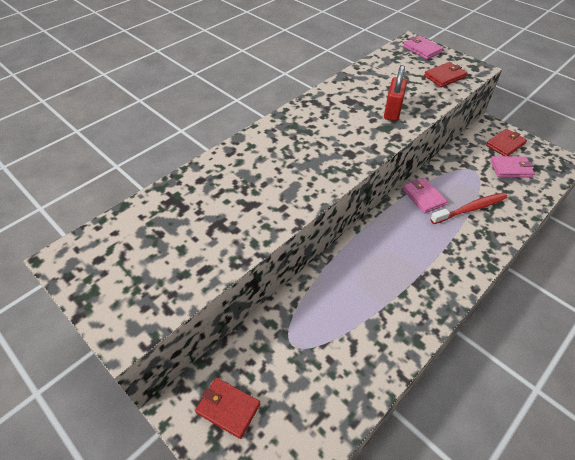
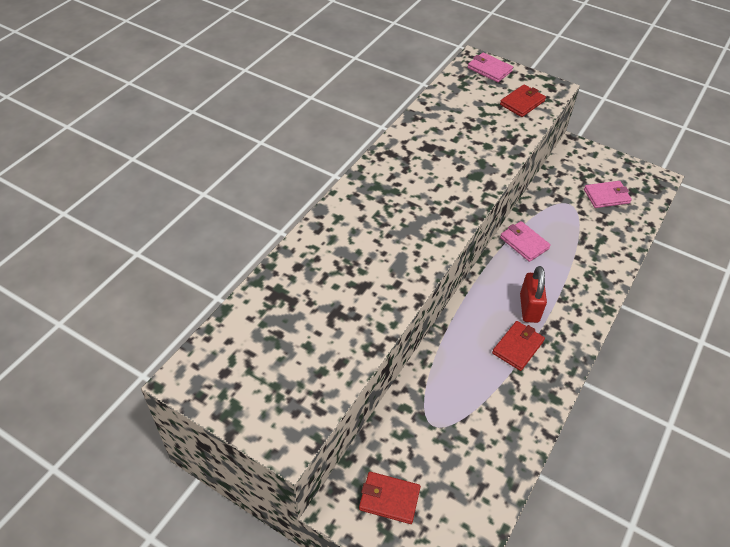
camera: 15 degrees left, 0 degrees up
(392, 112) = (478, 154): red padlock -> red padlock (529, 308)
(470, 209) = (575, 249): red toothbrush -> none
(505, 144) = (595, 168): red wallet -> red wallet (518, 347)

